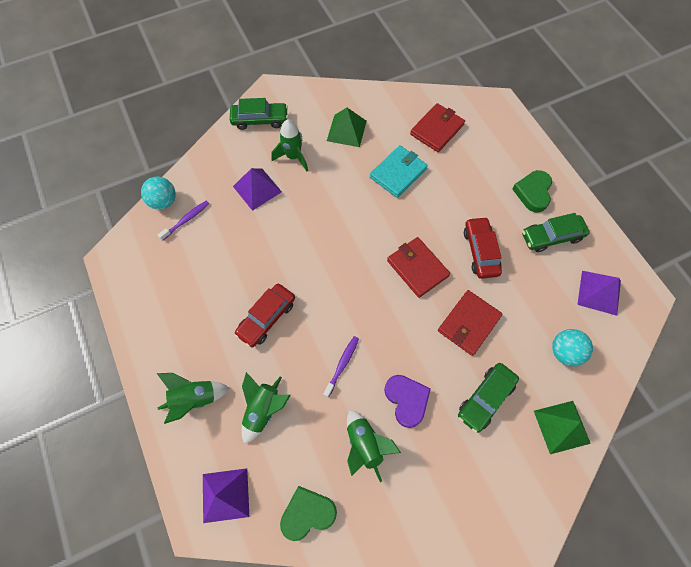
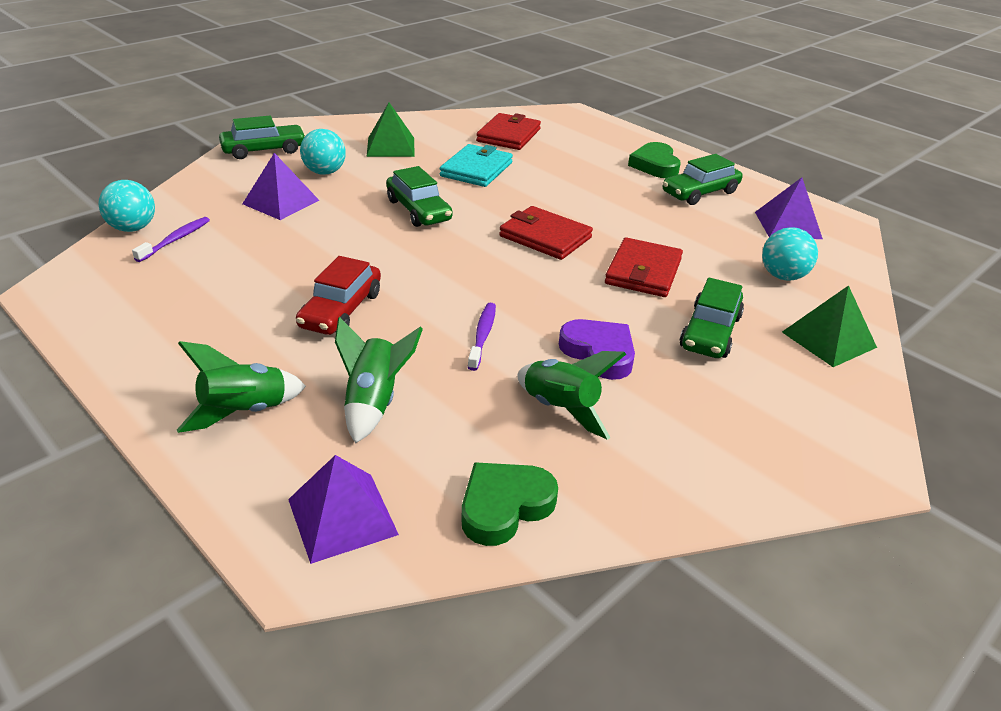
camera: 20 degrees left, 30 degrees down
(293, 157) = (325, 172): green rocket -> turquoise ball
(343, 218) = (418, 210): none -> green car
(480, 251) = (620, 214): red car -> none

